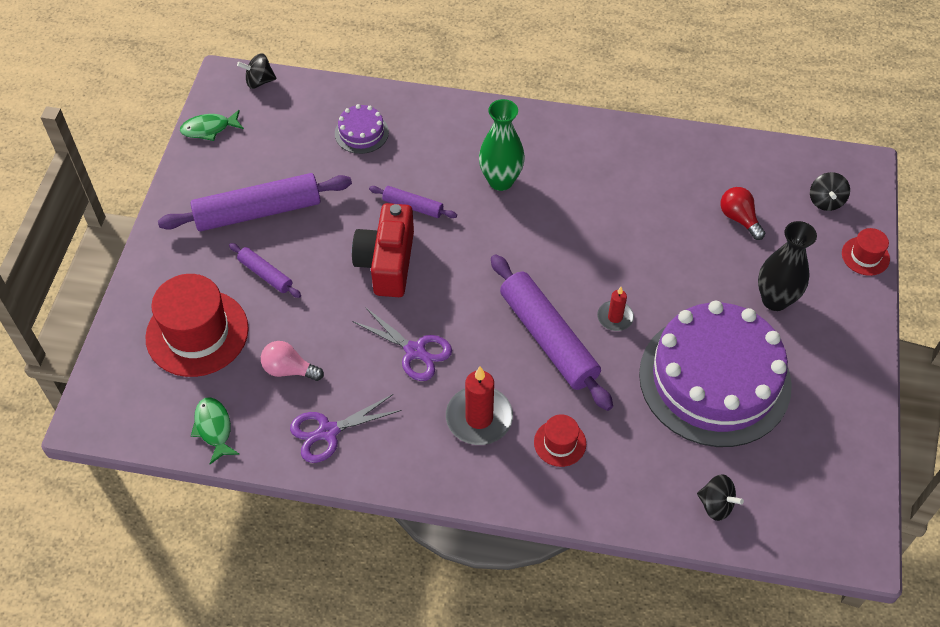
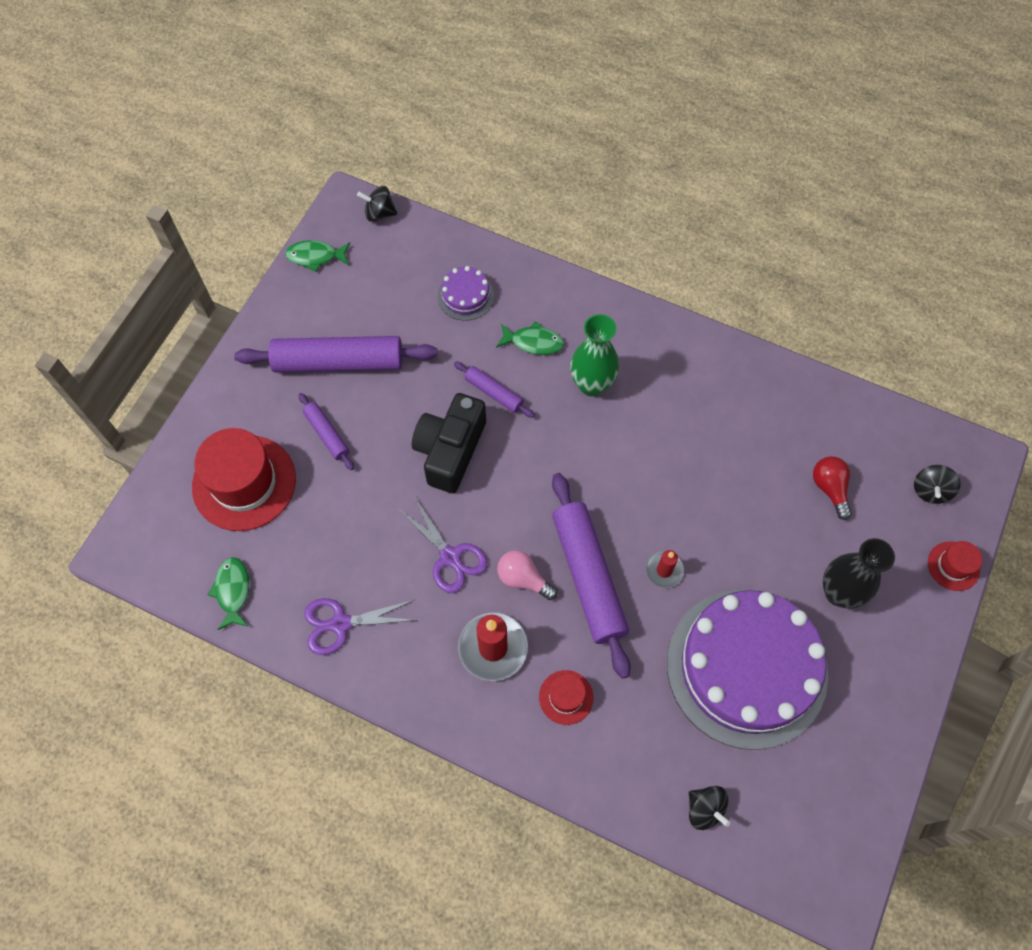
camera: 15 degrees right, 10 degrees up
(289, 370) = (321, 546): pink light bulb -> pink light bulb (523, 579)
(387, 262) = (450, 450): red camera -> black camera
(436, 157) = (533, 342): none -> green fish

